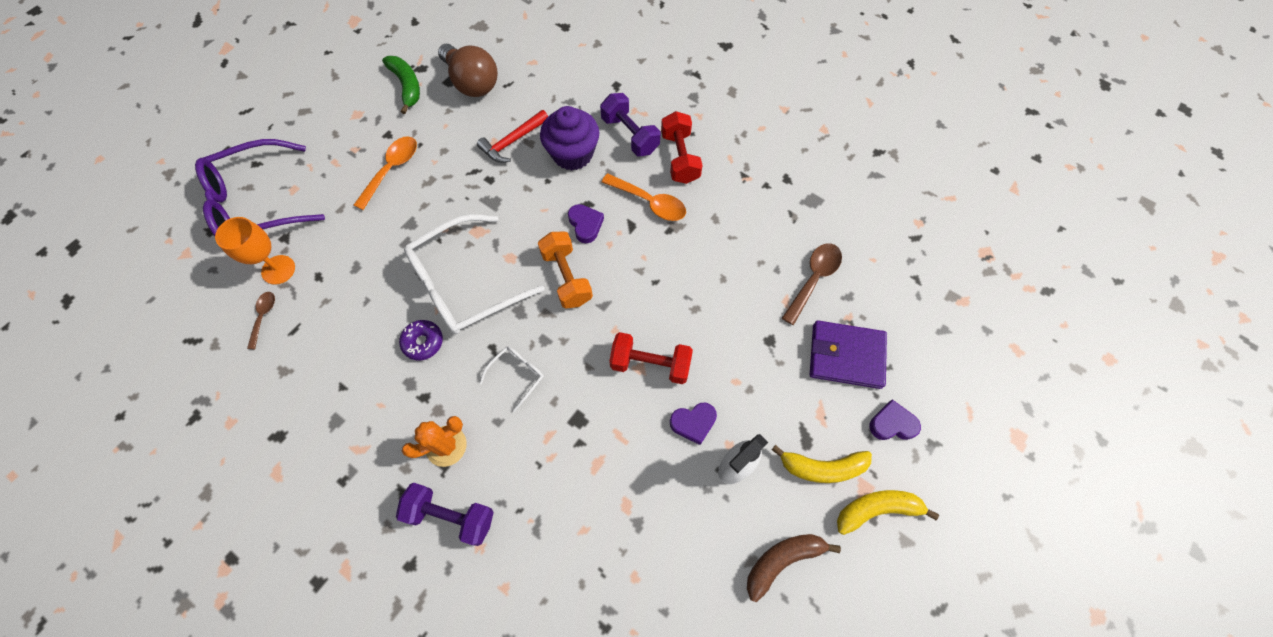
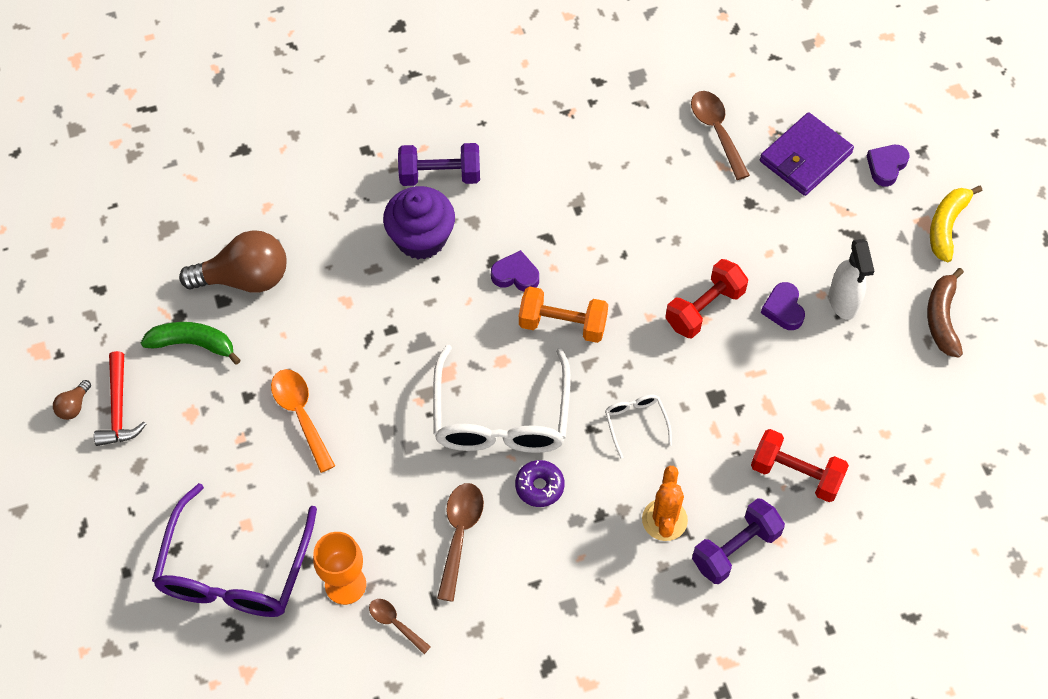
camera: 55 degrees left, 5 degrees down
(326, 58) = (74, 406): none -> brown light bulb
(355, 314) = (459, 534): none -> brown spoon
(512, 141) = (359, 283): red hammer -> red hammer (118, 408)
(650, 202) = (534, 206): orange spoon -> none
(680, 158) = (503, 150): red dumbbell -> red dumbbell (796, 474)
(693, 423) = (783, 309): purple heart -> purple heart turned 150 degrees clockwise
(822, 467) = (887, 240): yellow banana -> none

